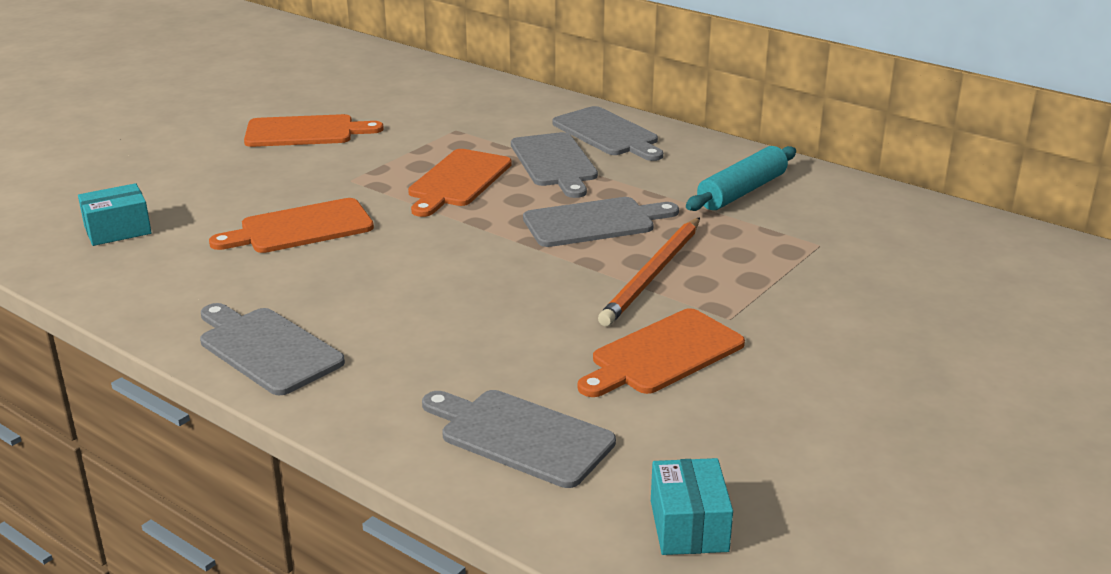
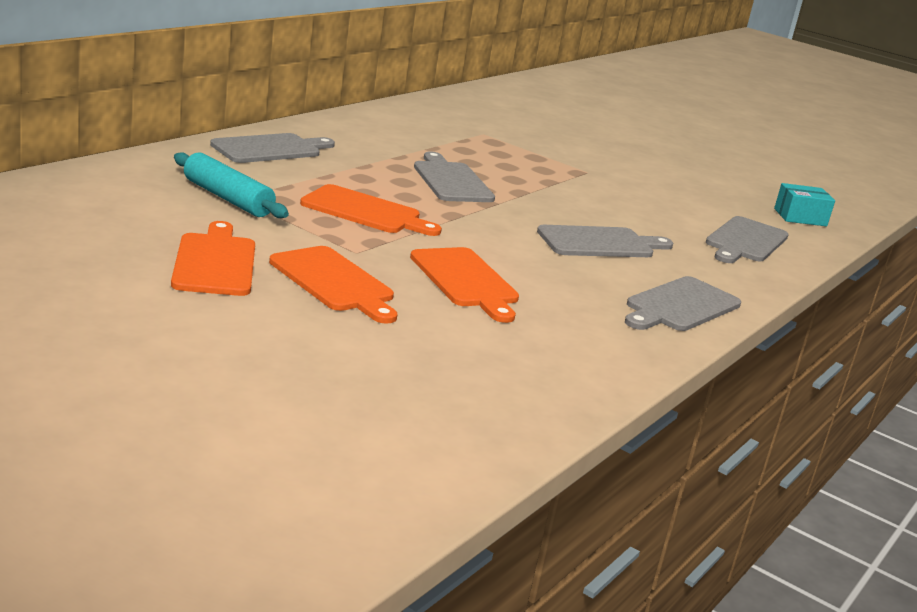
camera: 95 degrees left, 5 degrees down
(118, 230) = (475, 369): turquoise box -> none
(555, 163) = (331, 175): grey cutting board -> grey cutting board (600, 243)
(652, 274) = (533, 179): orange pencil -> none
(662, 354) = (638, 194): orange cutting board -> orange cutting board (334, 282)
(742, 191) = (398, 134): turquoise rolling pin -> turquoise rolling pin (227, 198)

